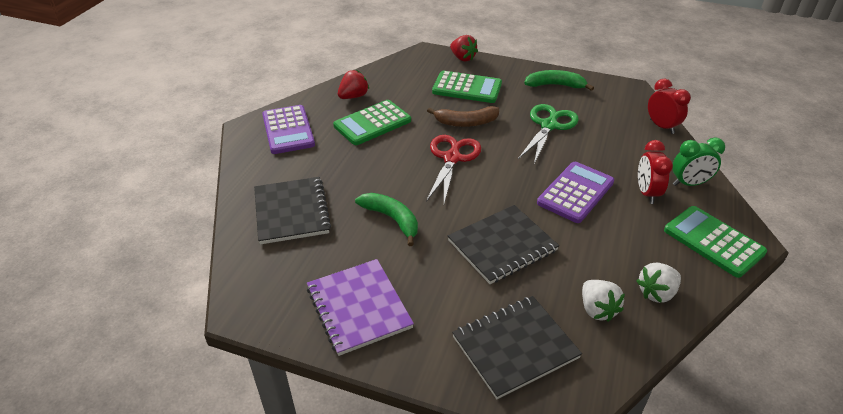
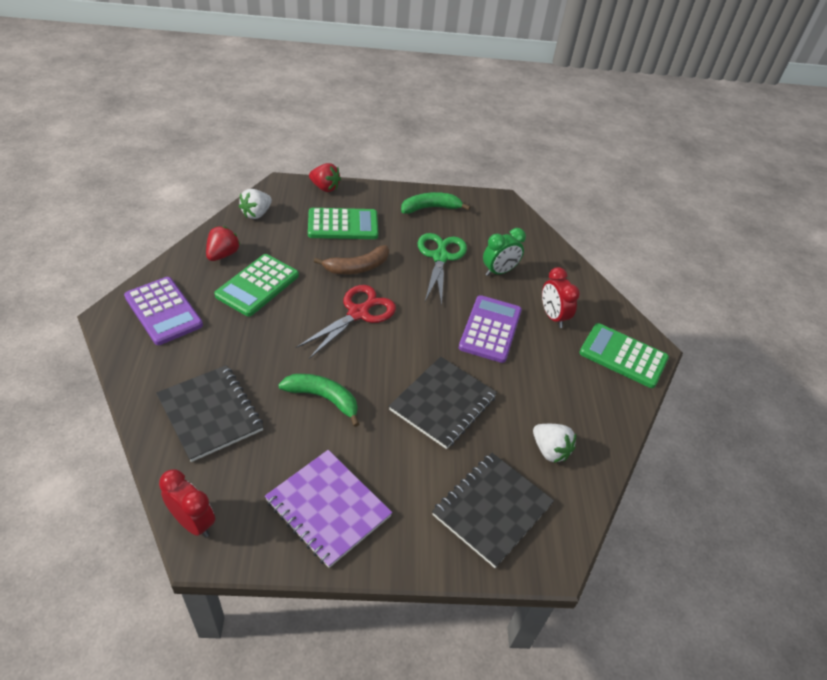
camera: 25 degrees left, 5 degrees up
(452, 158) = (358, 313): red scissors -> red scissors turned 45 degrees clockwise
(656, 293) = (593, 420): white strawberry -> white strawberry (256, 214)
(661, 126) = (543, 240): red clock -> red clock (193, 522)
(689, 183) = (585, 299): green clock -> green clock (499, 271)

